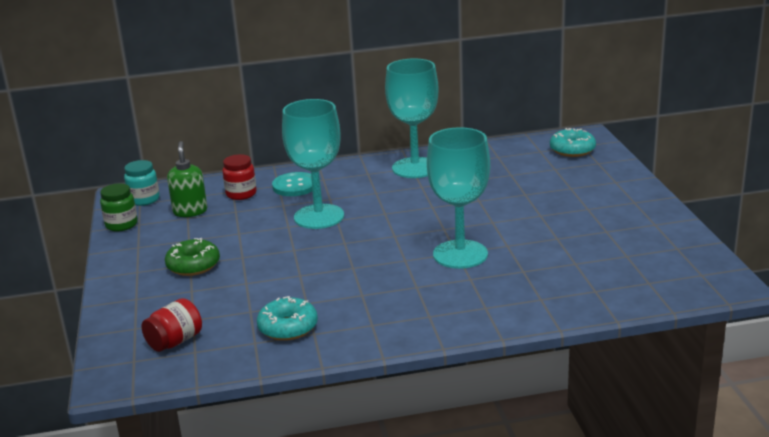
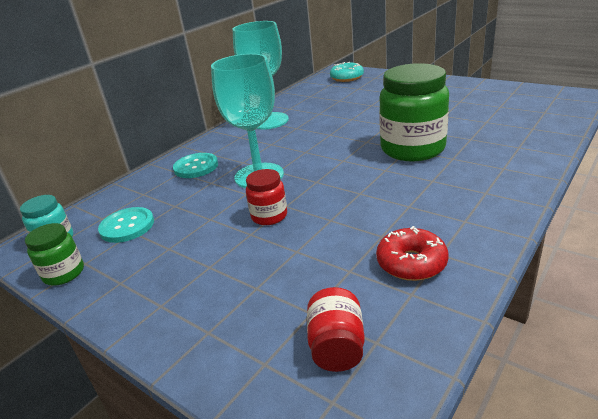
camera: 40 degrees left, 5 degrees up
(190, 211) = (127, 226): green soap dispenser -> turquoise button
(193, 265) = (216, 266): green donut -> none
(241, 194) = (156, 192): red jar -> red jar (269, 216)
(288, 328) = (411, 263): turquoise donut -> red donut
(460, 254) = (412, 149): turquoise goblet -> green jar

